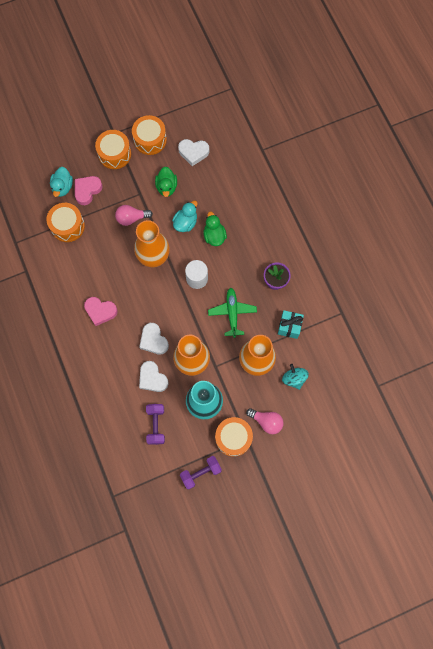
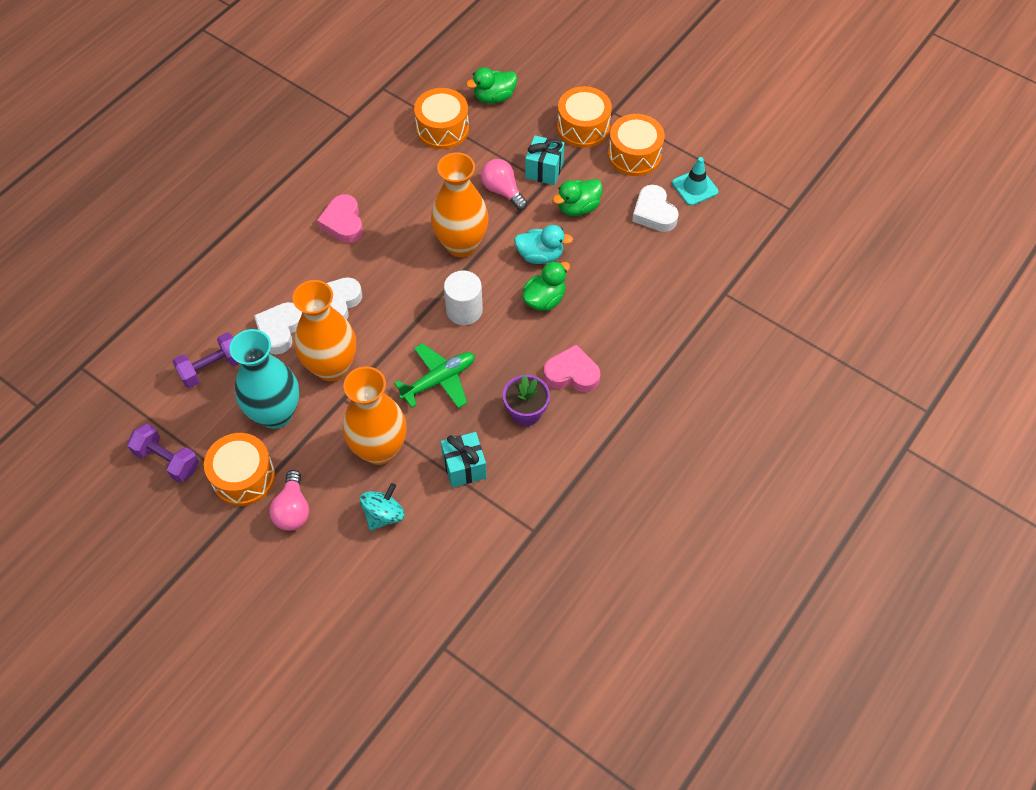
camera: 60 degrees right, 15 degrees down
(62, 187) = (494, 97): turquoise duck -> green duck
(87, 190) = (508, 124): pink heart -> pink heart (572, 374)
(131, 190) = (544, 170): none -> turquoise gift
(190, 123) = (695, 187): none -> turquoise traffic cone

